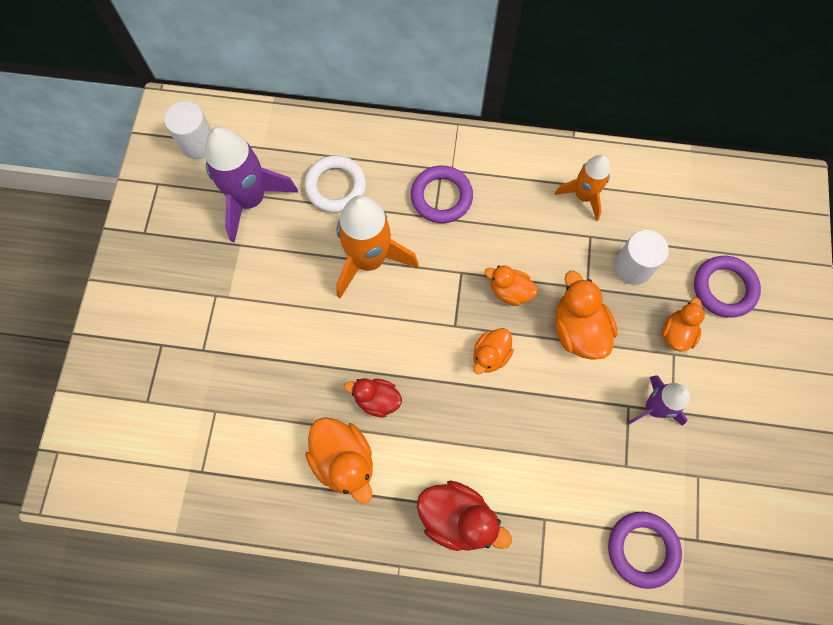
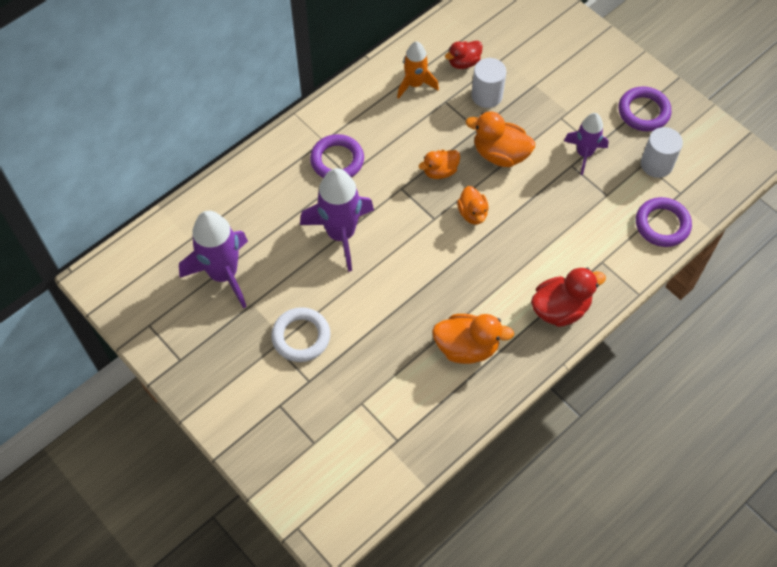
camera: 50 degrees left, 10 degrees down
(198, 143) = (143, 277): white cylinder -> white cylinder (656, 164)
(335, 186) = (267, 215): white ring -> white ring (301, 337)
(369, 260) = (341, 234): orange rocket -> purple rocket
(377, 400) = (443, 299): red duck -> red duck (463, 62)
(677, 333) = (549, 106): orange duck -> none
(724, 288) = (544, 61): purple ring -> purple ring (643, 112)

